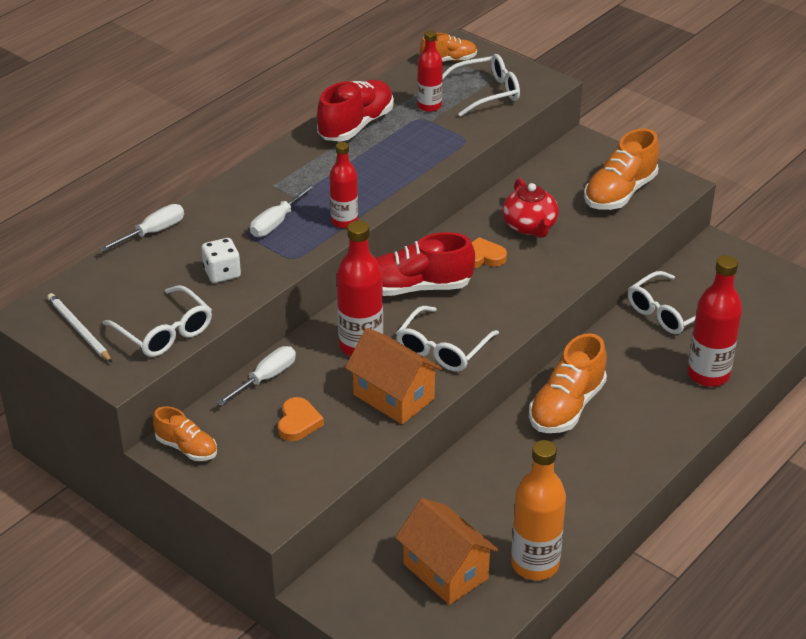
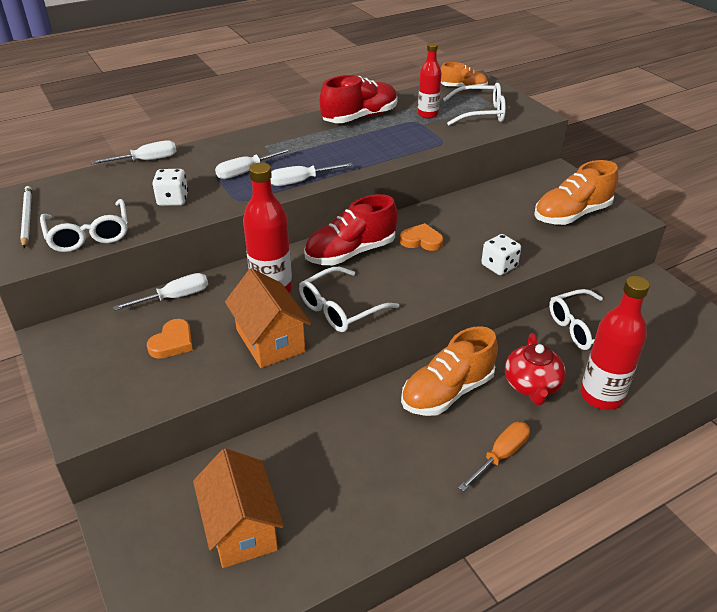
camera: 20 degrees right, 0 degrees up
(187, 448) = (65, 340): orange shoe -> none
(344, 221) = (301, 181): red bottle -> white screwdriver
(417, 287) = (350, 253): red shoe -> red shoe turned 45 degrees counterclockwise
(530, 226) = (477, 225): red teapot -> red teapot (532, 386)
(535, 564) = (333, 549): orange bottle -> none
(573, 268) = (499, 266): none -> white dice
(641, 450) = (500, 456): none -> orange screwdriver

